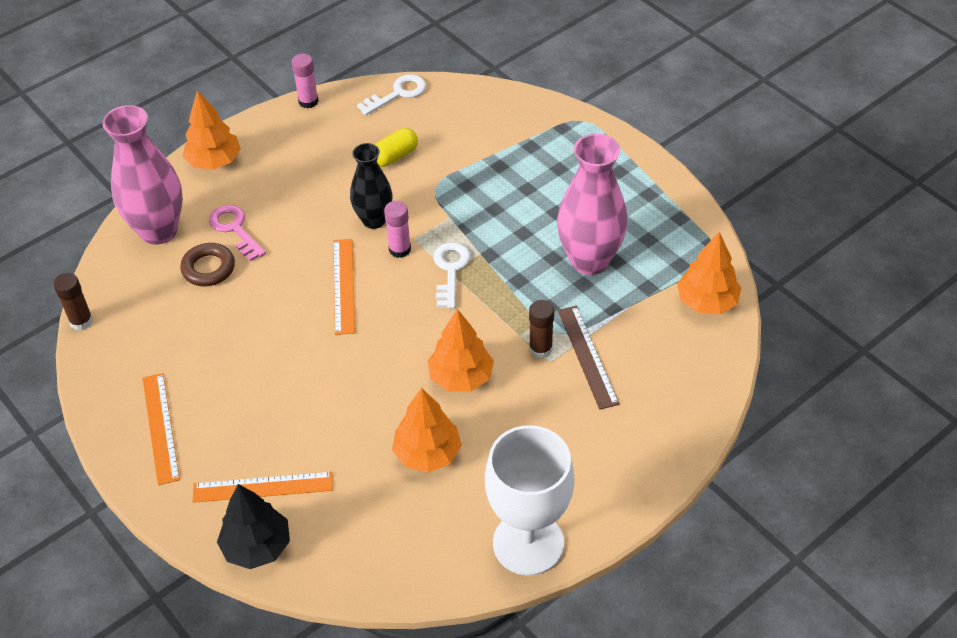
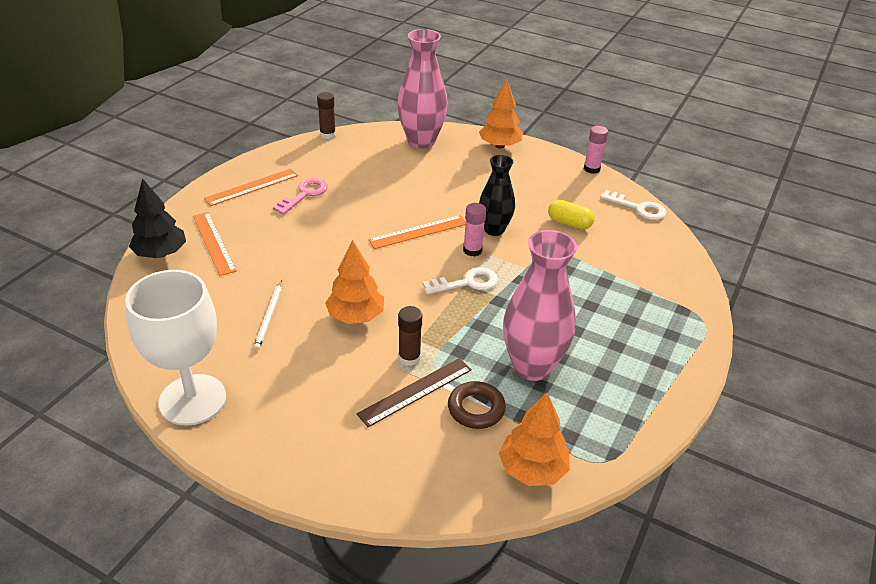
camera: 65 degrees right, 10 degrees down
(208, 268) = (400, 169): brown ring -> brown ring (476, 409)
(235, 229) = (442, 170): pink key -> pink key (305, 194)
(427, 454) = (269, 316): orange tree -> white pencil

